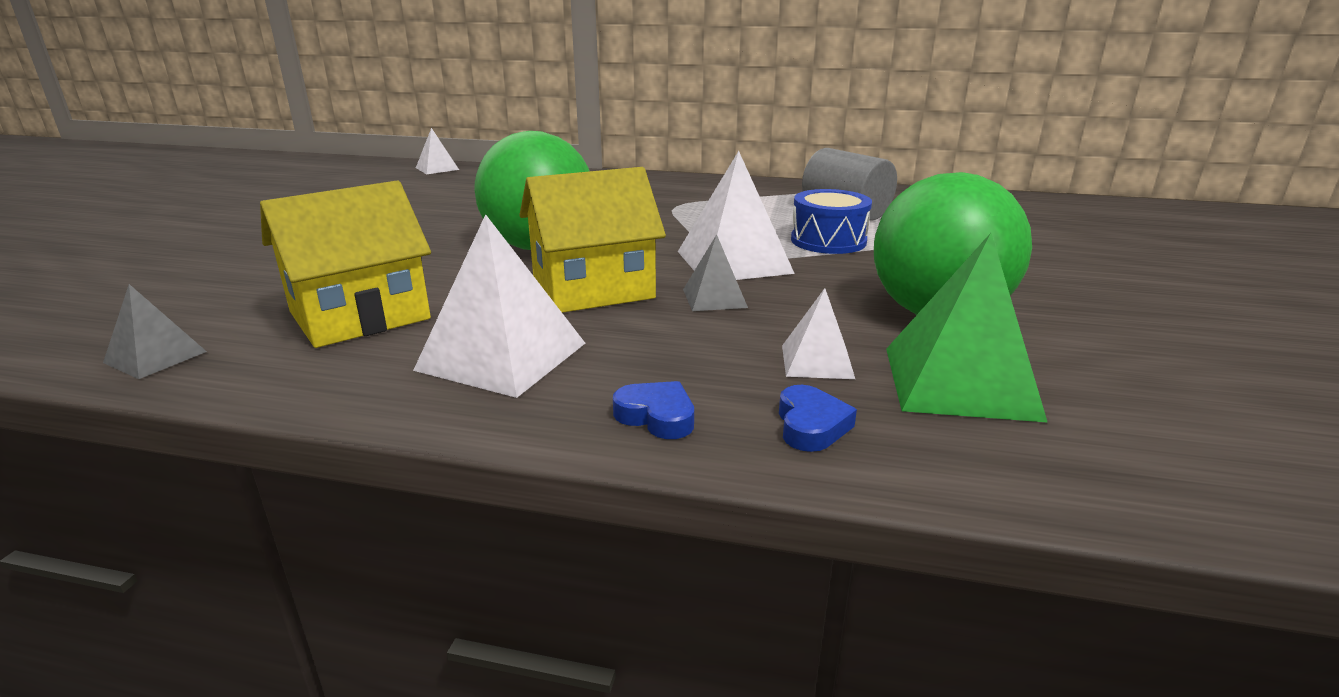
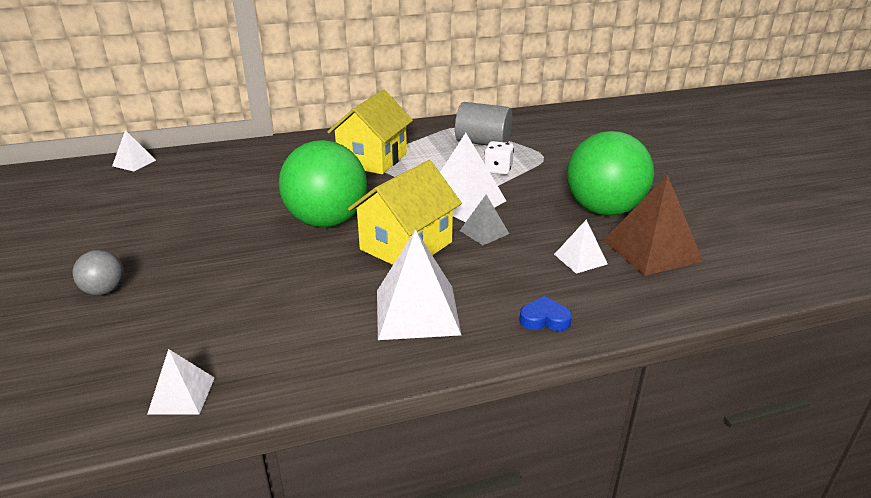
camera: 30 degrees left, 5 degrees up
(155, 357) = (182, 395): grey pyramid -> white pyramid
(249, 254) = (104, 291): none -> grey ball
(359, 315) = (282, 314): yellow house -> yellow house (372, 159)
(811, 425) = (616, 298): blue heart -> none
(828, 241) = (498, 170): blue drum -> white dice
(959, 382) = (651, 250): green pyramid -> brown pyramid

